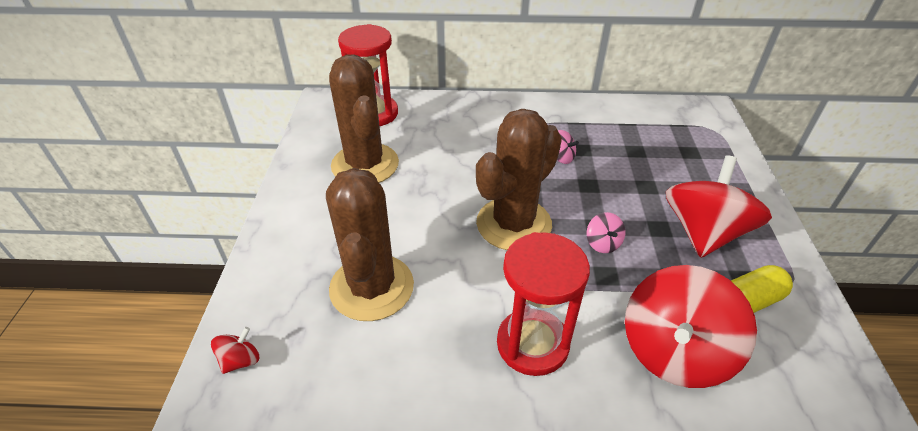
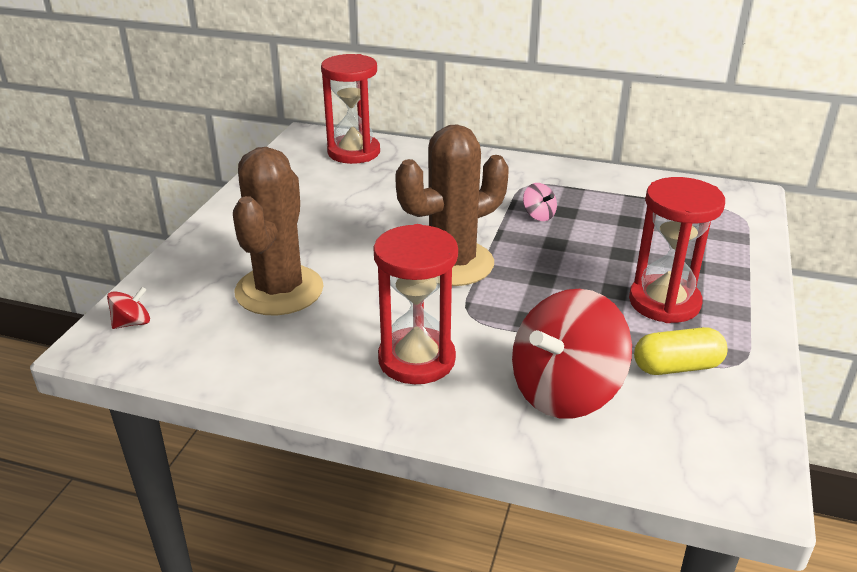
camera: 15 degrees right, 10 degrees down
(365, 164) = (322, 193): brown cactus -> none
(602, 243) = (540, 294): pink spinning top -> none
(703, 232) = (664, 302): red spinning top -> red hourglass

